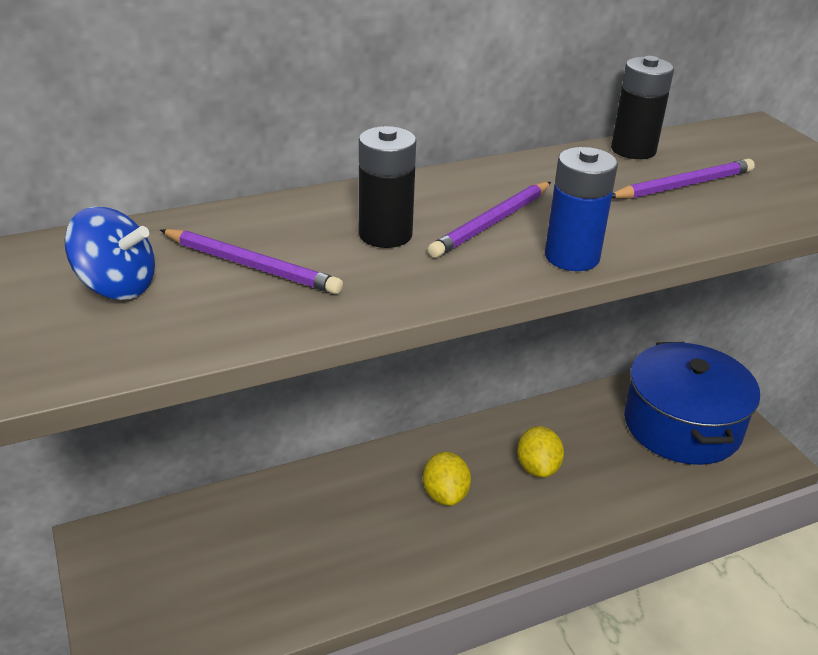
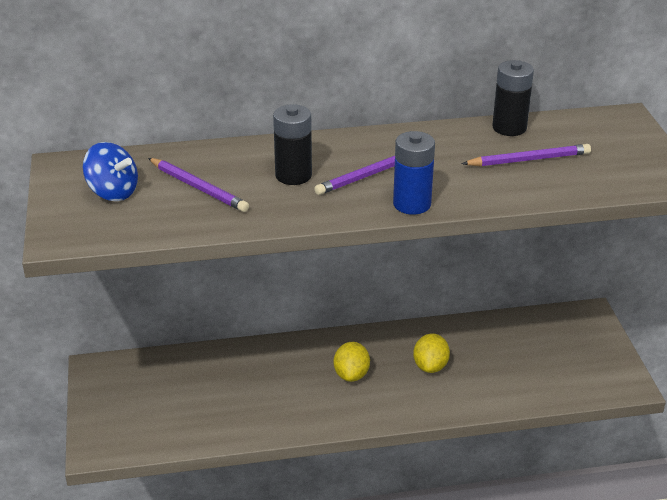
camera: 15 degrees right, 0 degrees up
(682, 425) = (564, 351): blue pot -> none

